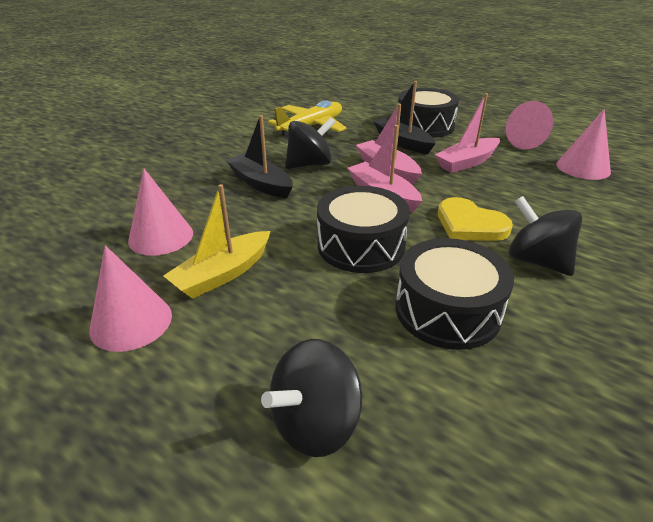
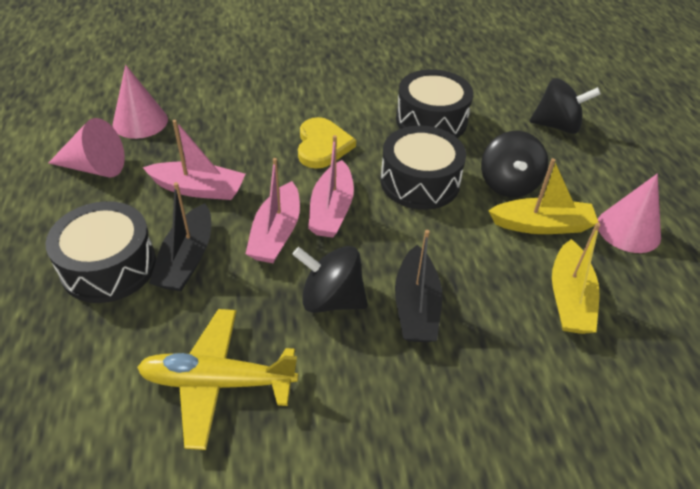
camera: 135 degrees left, 10 degrees up
(161, 236) = (569, 298): pink cone -> yellow boat
(536, 261) = (335, 106): black spinning top -> black spinning top (508, 184)

